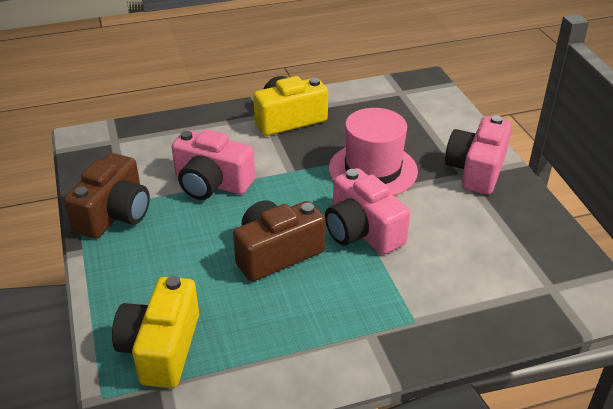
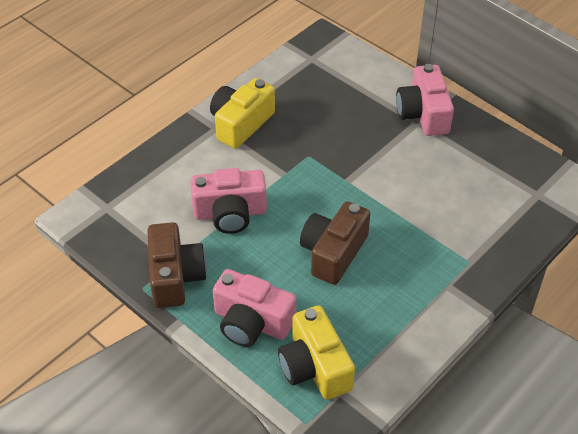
camera: 30 degrees left, 10 degrees up
(362, 231) = (380, 205): pink camera -> pink camera (251, 322)
(373, 170) = (347, 146): pink hat -> none

